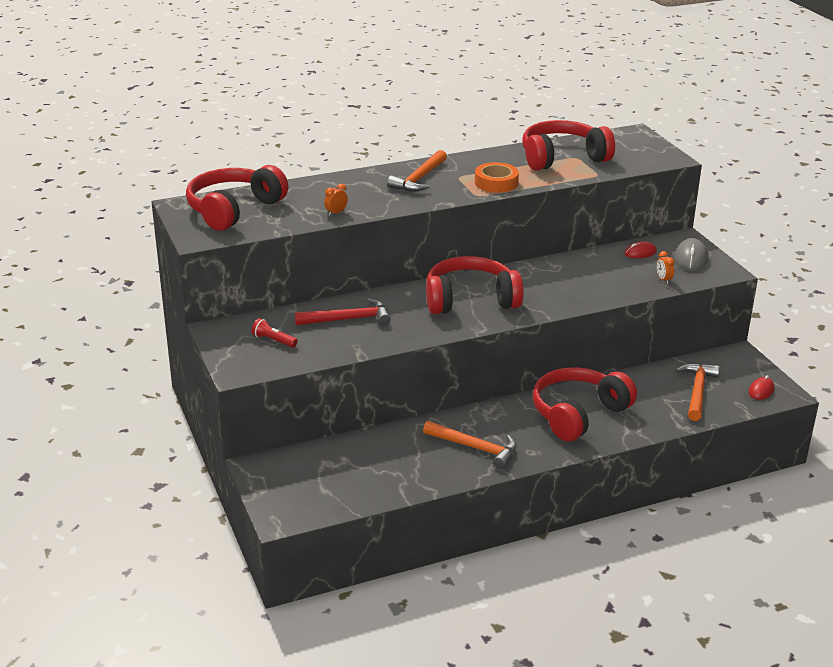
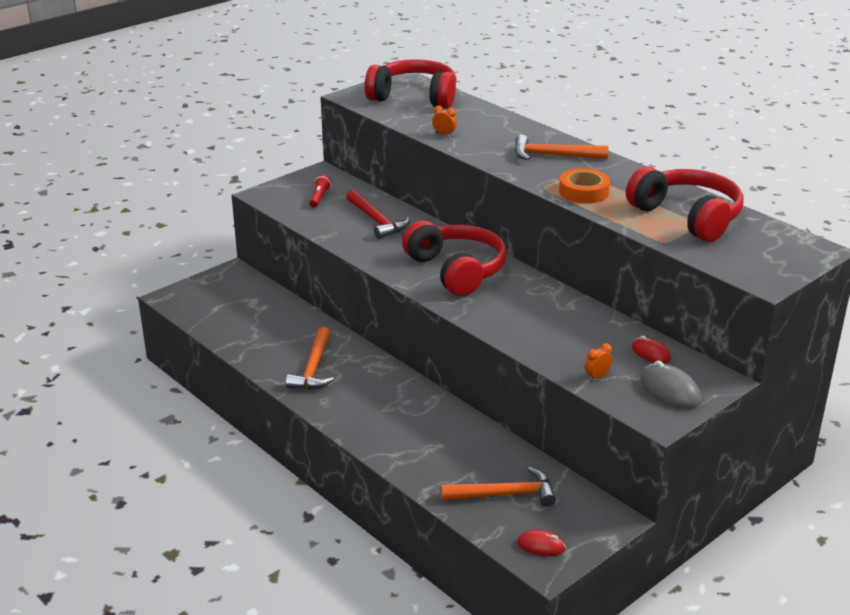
camera: 70 degrees right, 0 degrees up
(578, 414) = (406, 418): red headphones -> none
(691, 258) = (670, 390): grey mouse -> grey mouse turned 60 degrees clockwise

